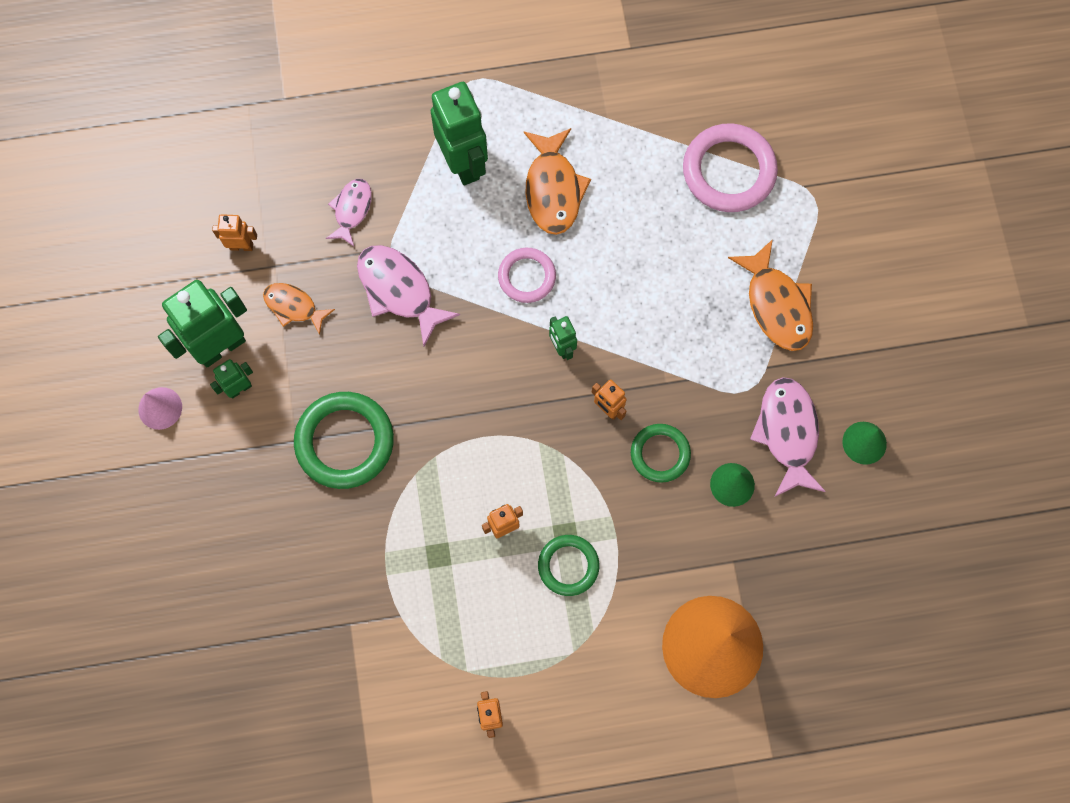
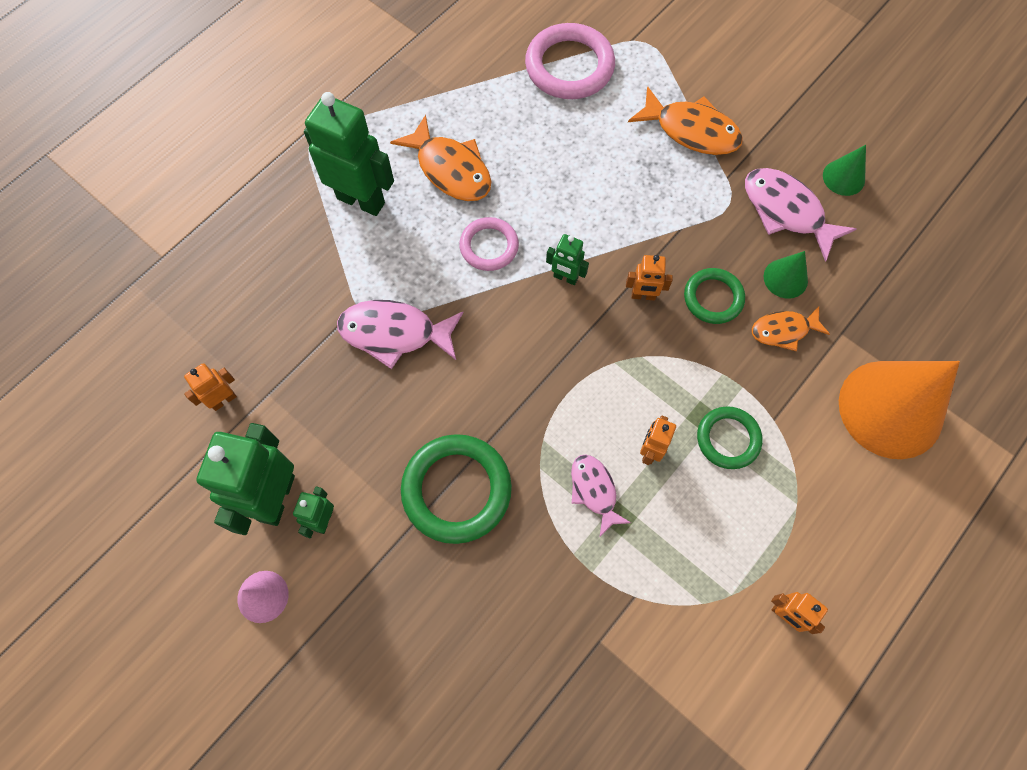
camera: 40 degrees left, 5 degrees down
(294, 307) = (314, 414): orange fish -> orange fish (783, 330)
(352, 210) = (298, 301): pink fish -> pink fish (594, 491)

